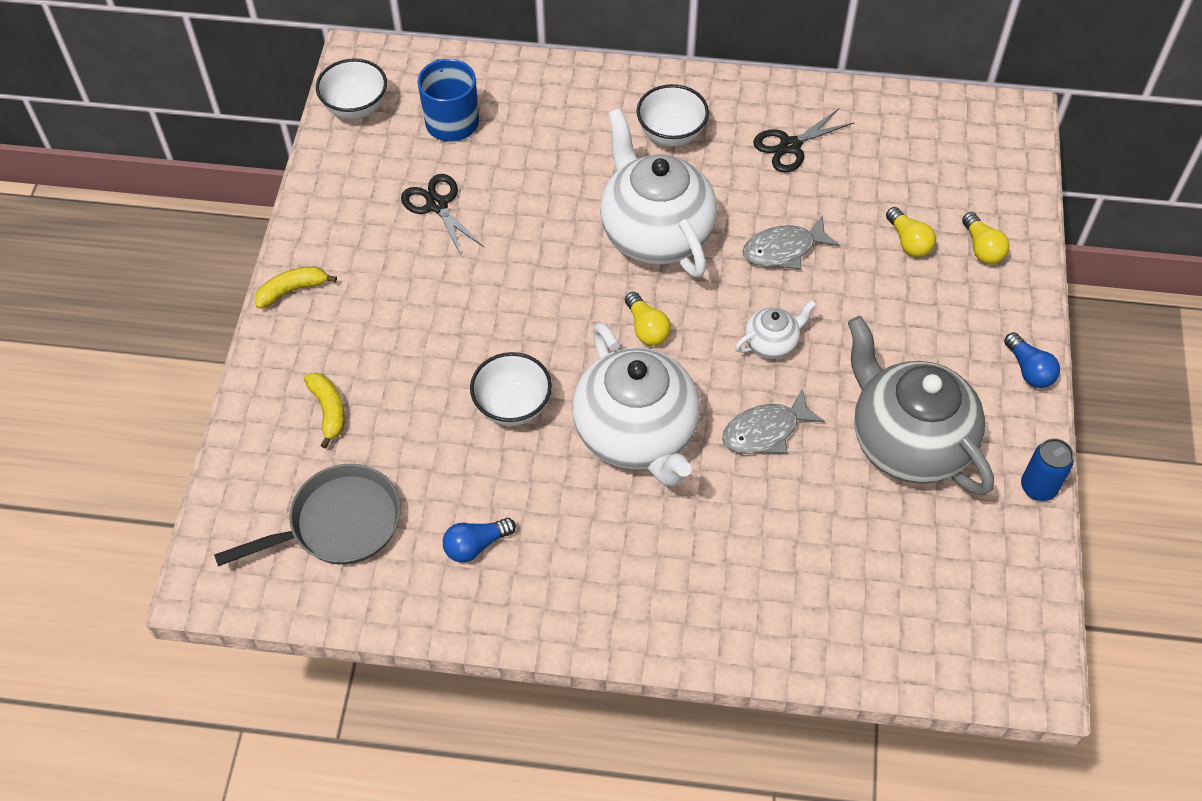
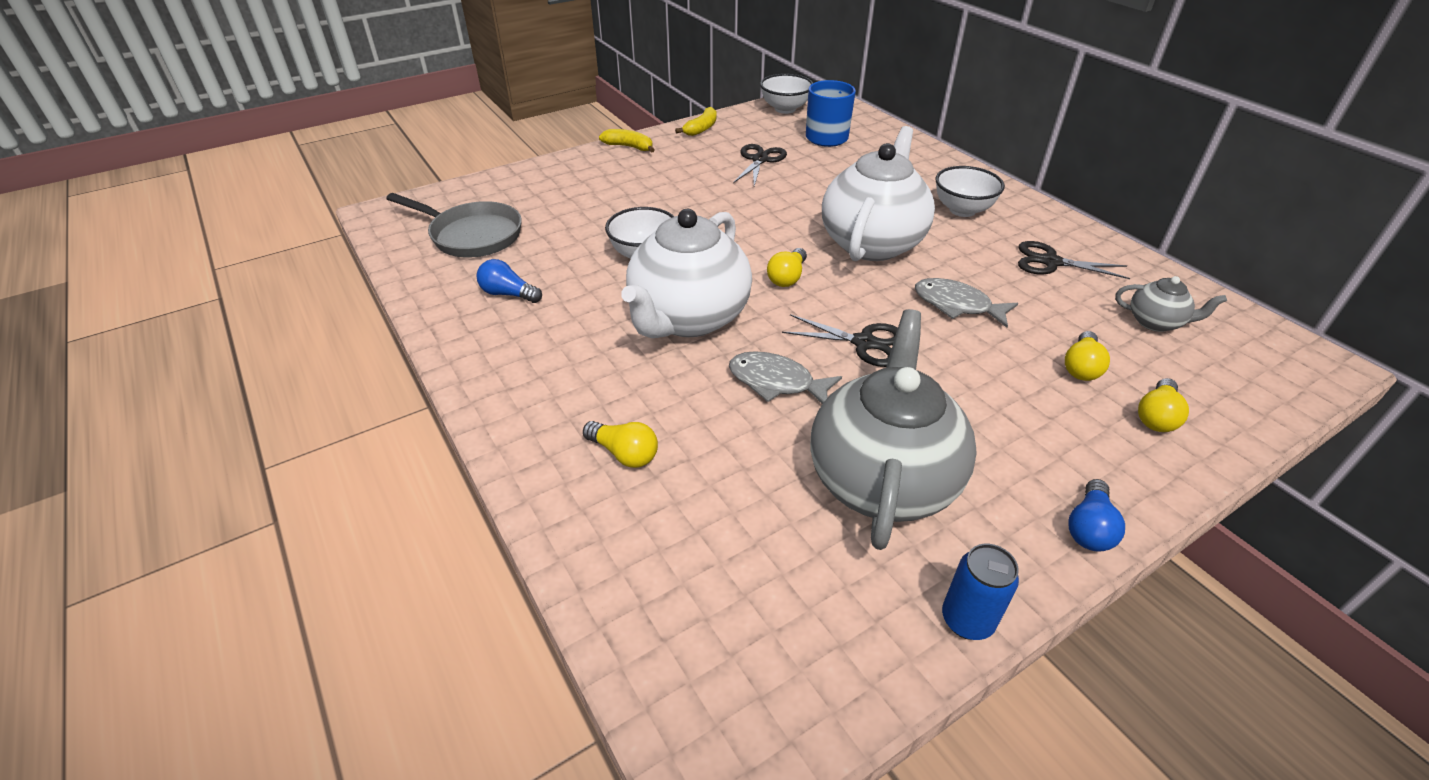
camera: 50 degrees right, 15 degrees down
(328, 411) = (556, 194): yellow banana -> yellow banana (701, 128)
(758, 577) = (624, 453): none -> yellow light bulb
(772, 343) = (864, 343): white teapot -> black scissors
(906, 156) = (1155, 322): none -> grey teapot

